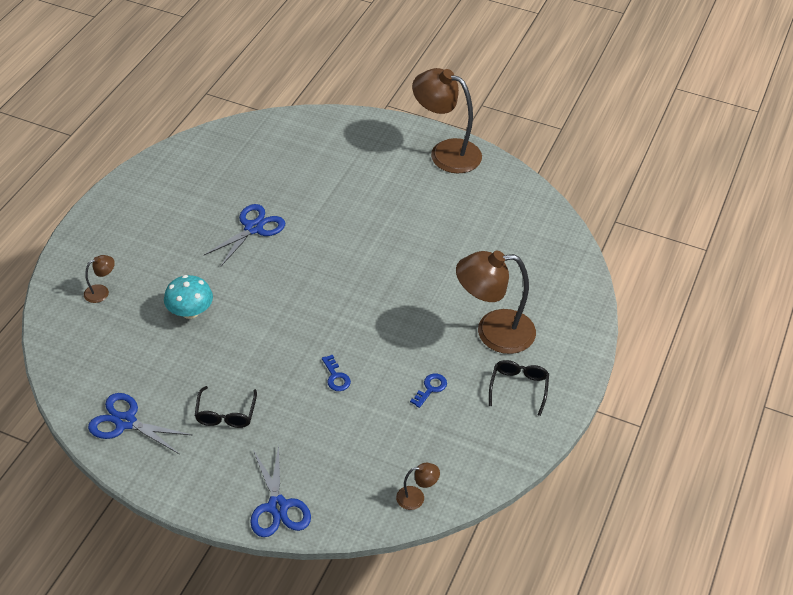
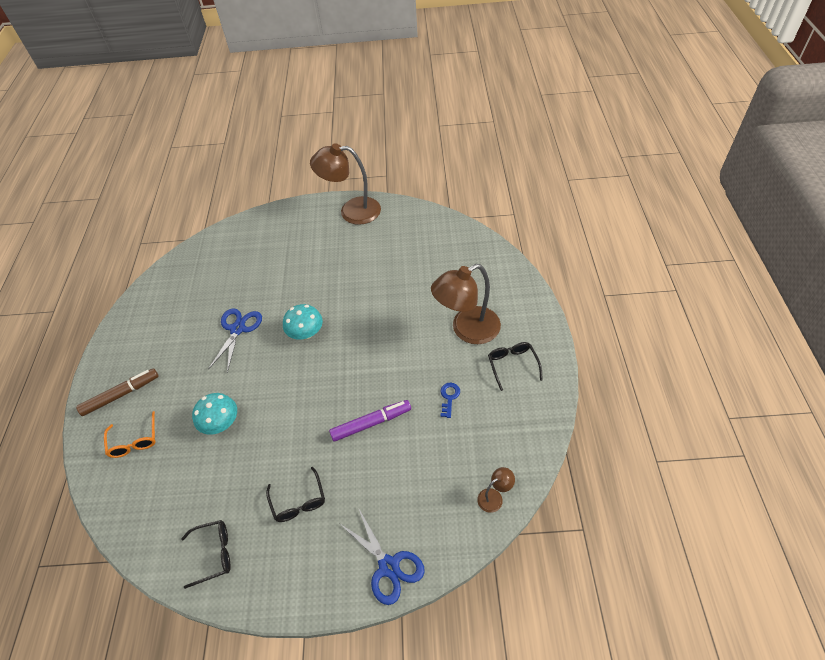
camera: 20 degrees left, 5 degrees up
(101, 292) = (134, 441): brown lamp -> orange glasses
(109, 243) = (121, 395): none -> brown marker
(125, 422) = (214, 554): blue scissors -> black glasses
(321, 262) = (306, 333): none -> turquoise mushroom
(336, 377) = (371, 423): blue key -> purple marker

